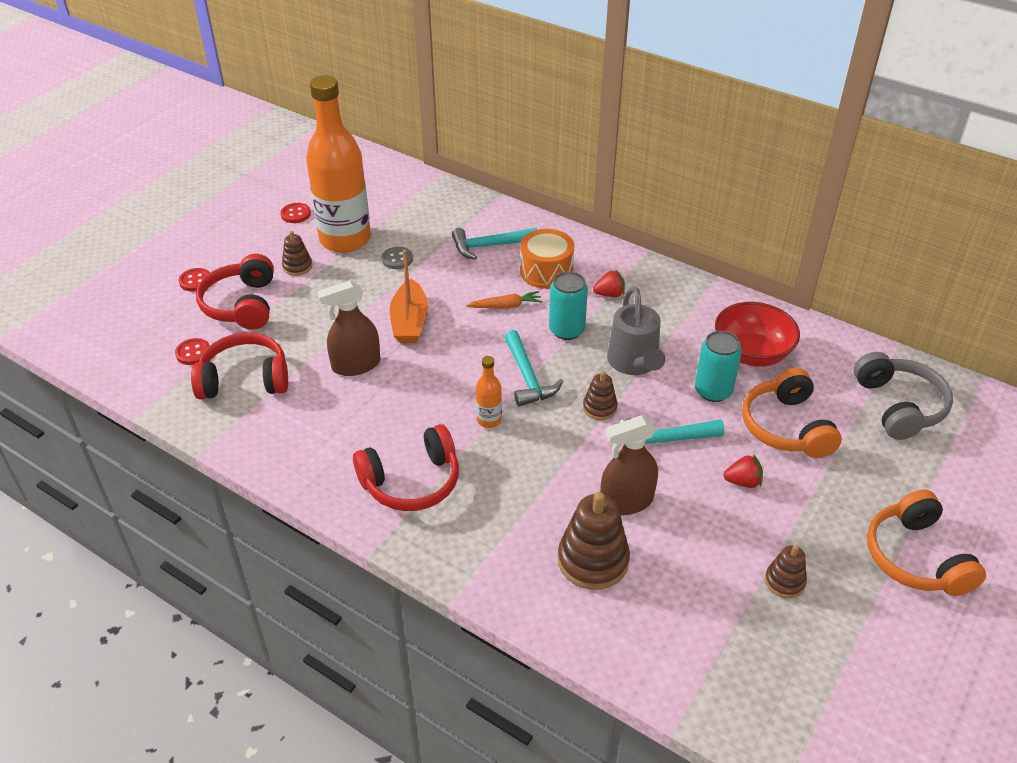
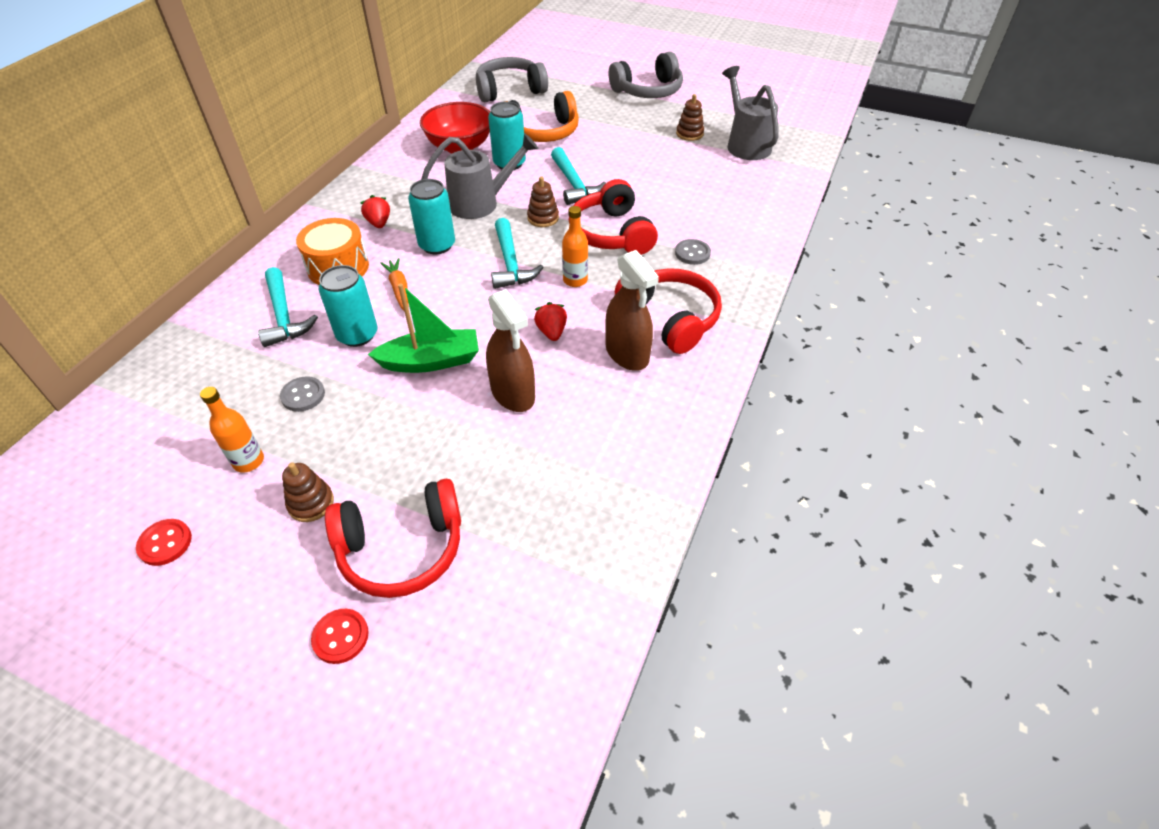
camera: 100 degrees left, 5 degrees up
(193, 353) = (515, 577): red button -> none
(244, 379) = (557, 497): red headphones -> red headphones (612, 233)
(345, 239) = (248, 461): orange bottle -> orange bottle, size x0.40
(409, 322) = (431, 361): orange boat -> green boat
(454, 283) = (357, 335): none -> turquoise can
(511, 523) = (692, 253): none -> grey button
(527, 377) = (510, 263): turquoise hammer -> turquoise hammer turned 105 degrees clockwise
(593, 560) = (710, 210): brown stacking toy -> none
(626, 501) = (645, 198): brown spray bottle -> brown spray bottle (627, 353)
(743, 482) = (606, 149): red strawberry -> red strawberry (551, 332)
(754, 644) = (745, 144): none -> grey watering can
(916, 557) = (648, 91): orange headphones -> grey headphones

